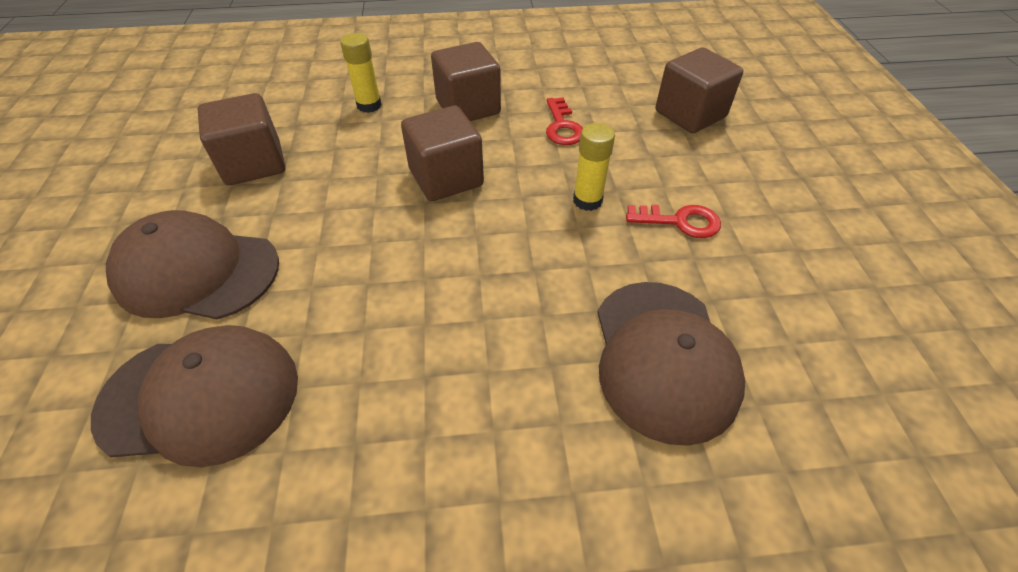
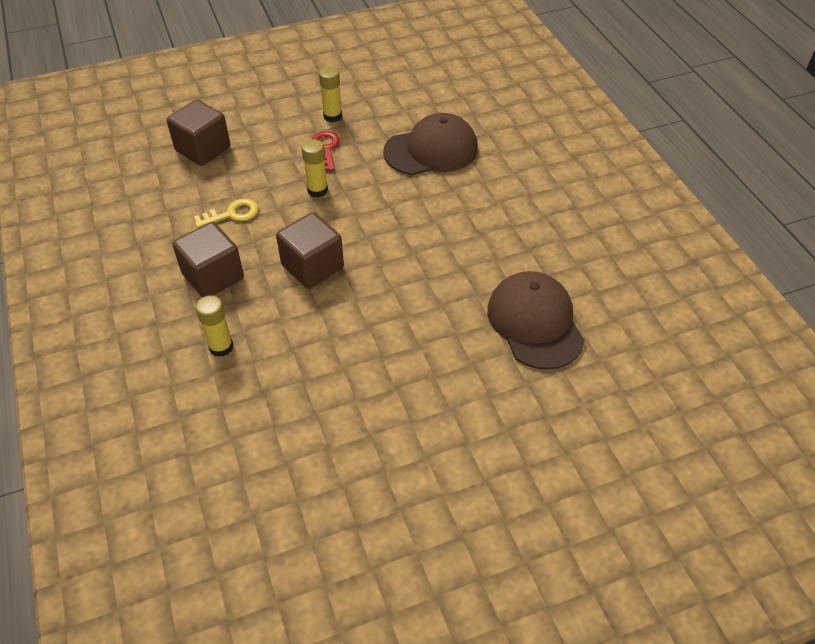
camera: 105 degrees left, 0 degrees up
(197, 271) = (452, 374): brown cap -> none
(254, 163) = (326, 397): brown cube -> none
(562, 126) = (232, 214): red key -> yellow key
(765, 241) = (332, 116): none -> yellow glue stick

